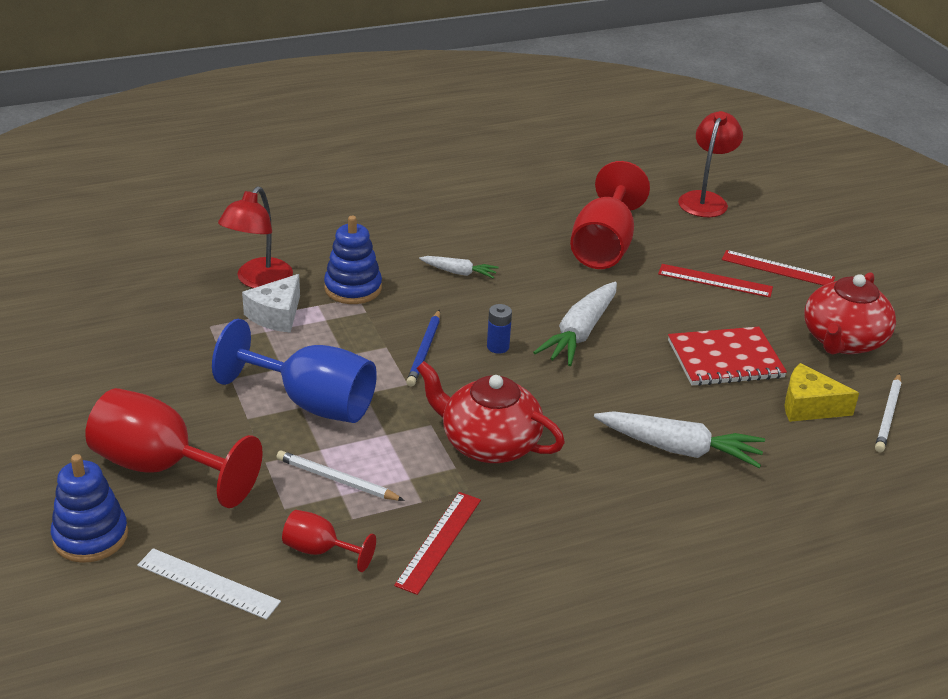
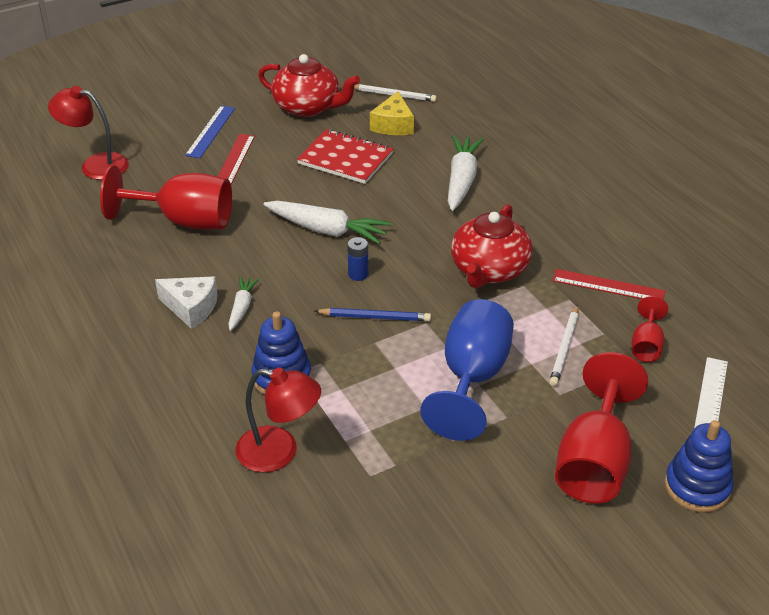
camera: 95 degrees left, 5 degrees up
(276, 315) = (340, 426): white cheese -> white cheese (191, 308)
(725, 359) = (345, 159): red notebook -> red notebook turned 45 degrees counterclockwise
(777, 269) = (211, 131): red ruler -> blue ruler

